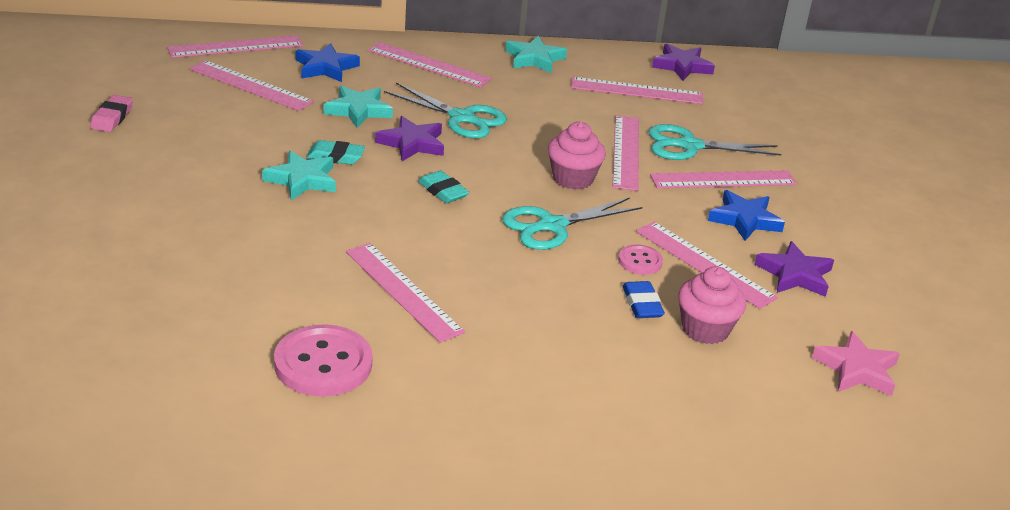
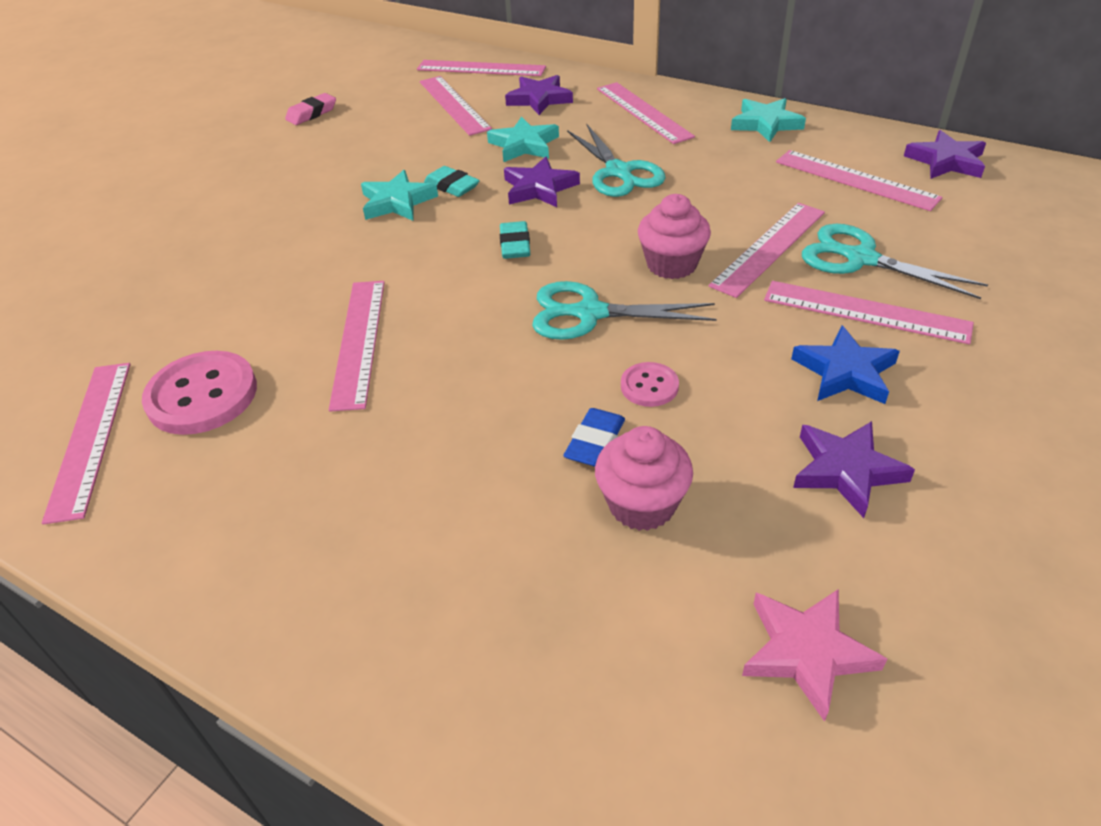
camera: 40 degrees right, 10 degrees up
(326, 67) = (539, 99): blue star -> purple star
(704, 264) = (729, 415): pink ruler -> pink ruler (90, 437)

